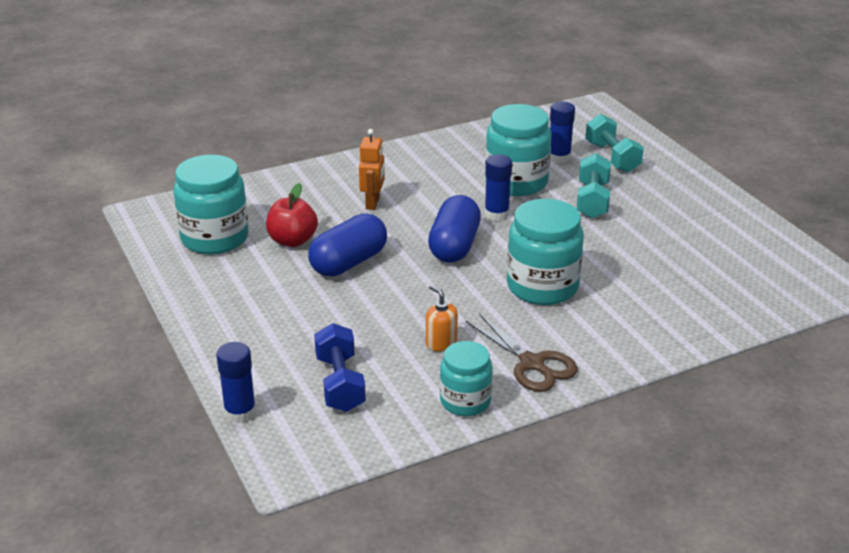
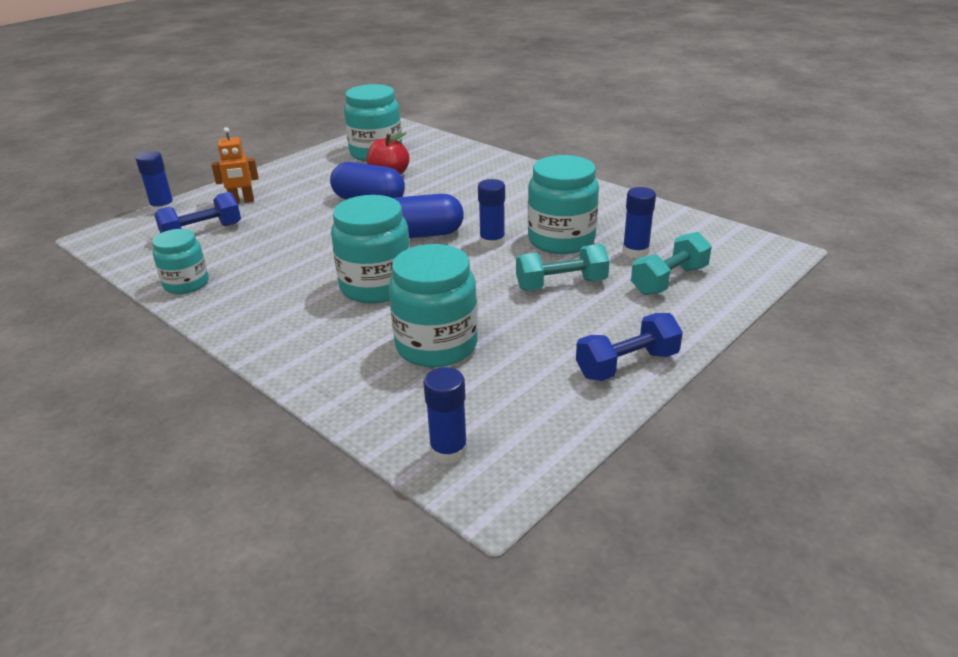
camera: 70 degrees right, 0 degrees up
(373, 203) = (468, 190): orange robot -> orange robot (242, 201)
(441, 342) = (267, 258): orange soap dispenser -> none
(532, 363) = (247, 303): brown scissors -> none
(657, 274) = (436, 345): none -> turquoise jar
(717, 203) = (627, 365): none -> blue dumbbell
(792, 293) = (448, 451): none -> blue glue stick

